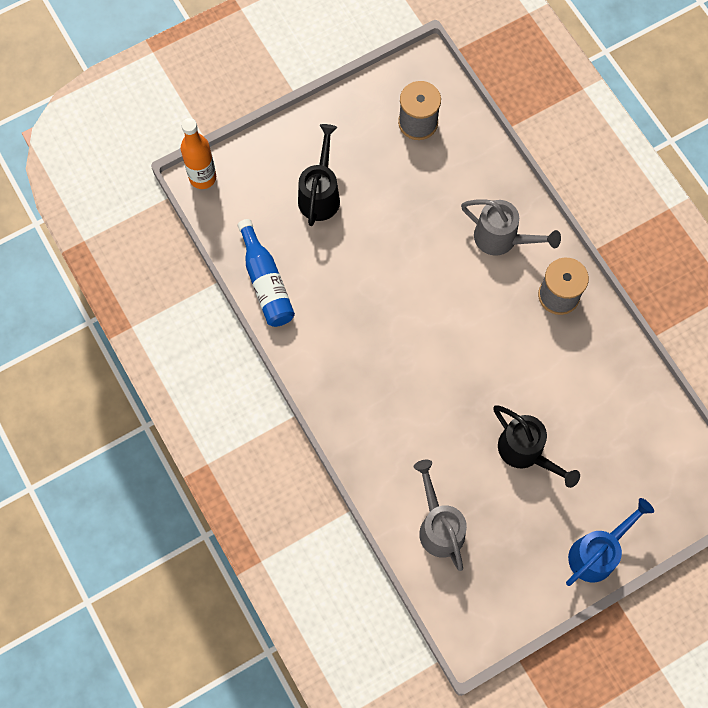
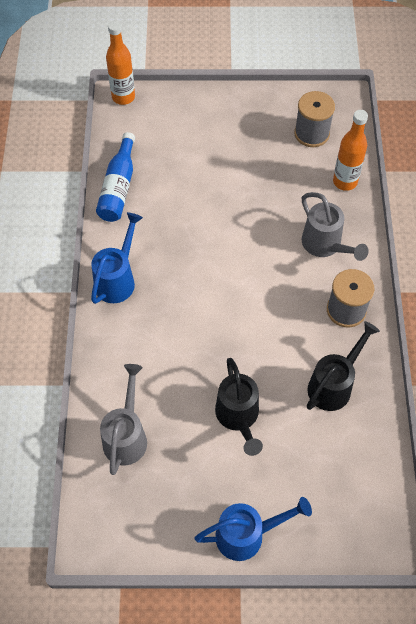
camera: 30 degrees right, 10 degrees down
(320, 195) = (202, 148): black watering can -> black watering can (333, 385)
(330, 381) = (117, 280): none -> blue watering can
(480, 160) = (345, 181): none -> orange bottle

